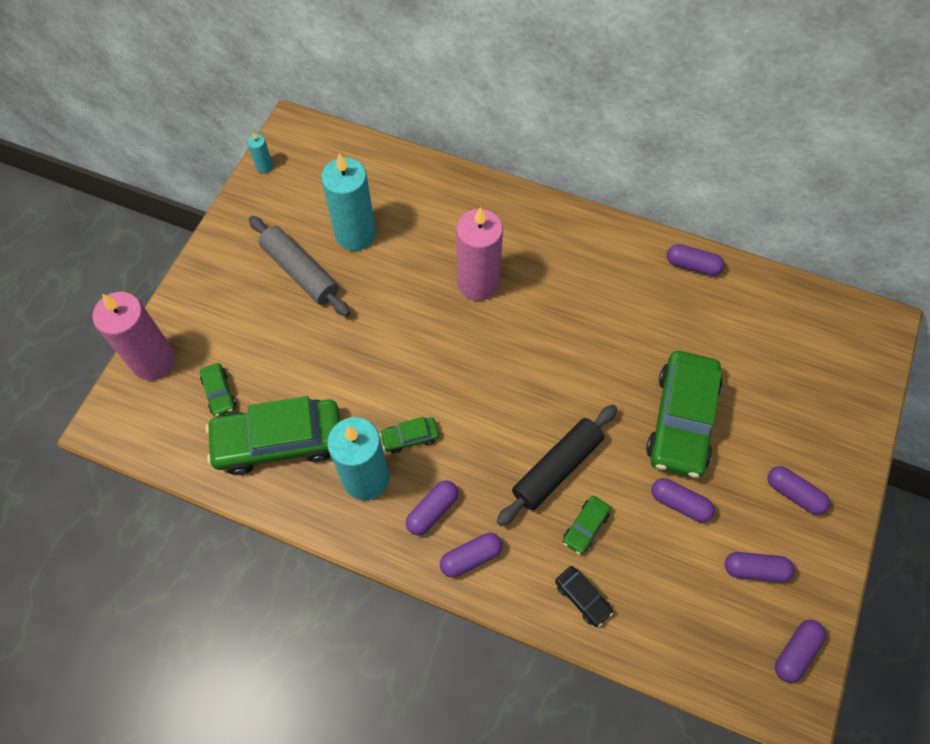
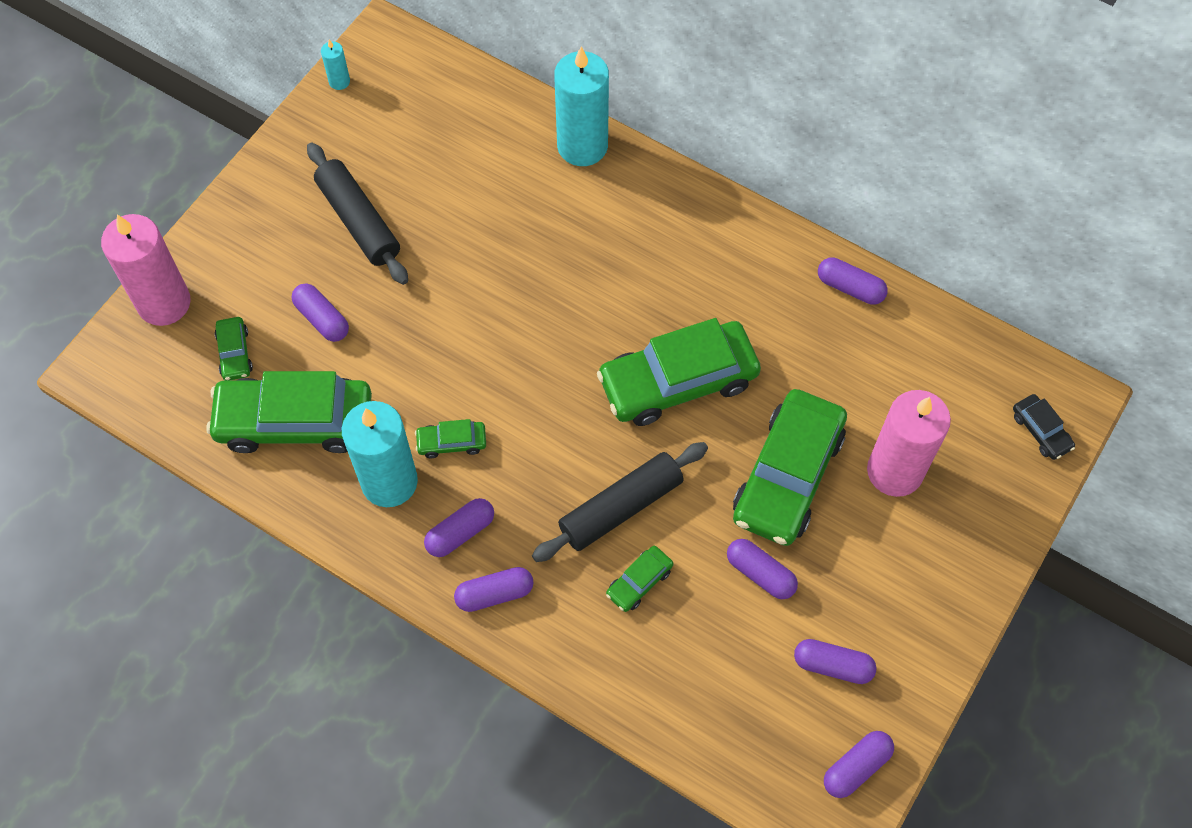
camera: 10 degrees right, 0 degrees up
(300, 272) = (358, 221): grey rolling pin -> black rolling pin
(355, 234) = (435, 184): turquoise candle -> turquoise candle (582, 146)
(478, 283) = (574, 268): pink candle -> pink candle (894, 471)
(578, 359) = (678, 381): none -> green car
(582, 597) = (616, 662): black car -> black car (1041, 431)
(794, 494) = (904, 586): purple capsule -> purple capsule (322, 319)

